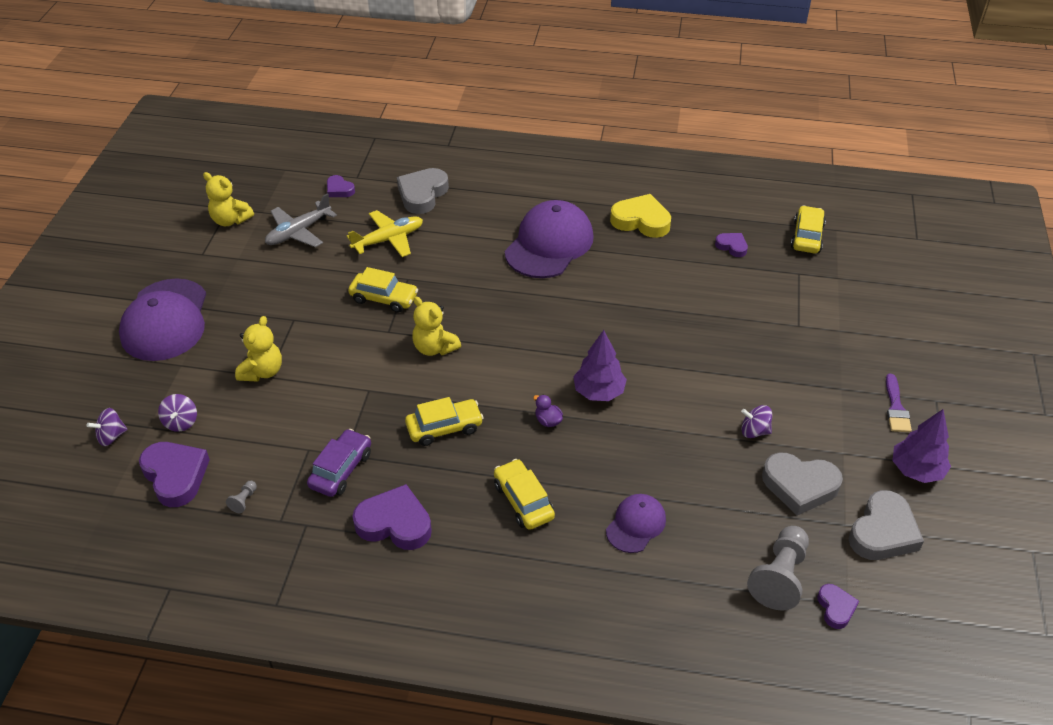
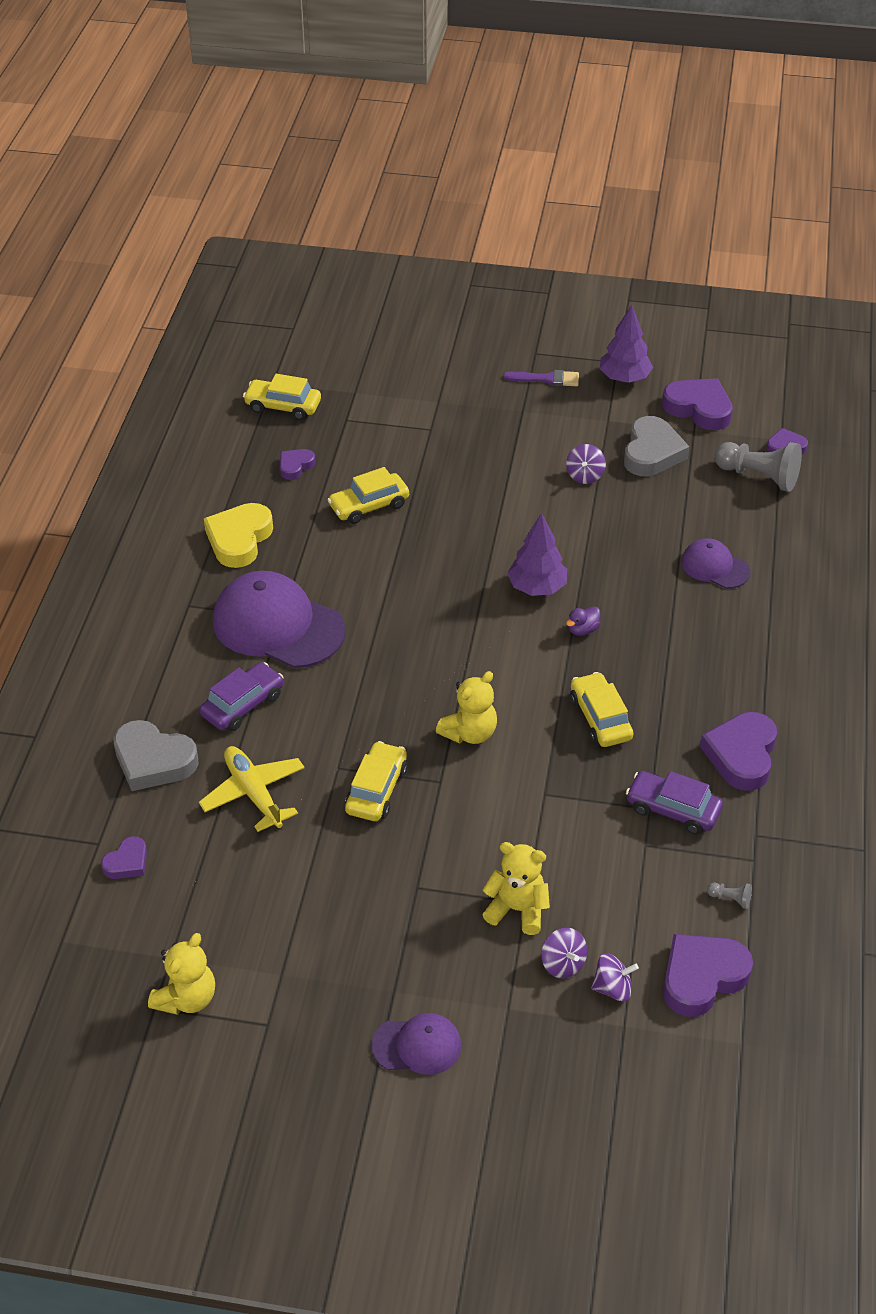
camera: 90 degrees left, 0 degrees up
(111, 436) = (644, 1066): purple spinning top -> purple spinning top (563, 964)
(165, 320) = (417, 1045): purple cap -> purple cap, size x0.53
(298, 232) = (226, 903): grey plane -> none
(470, 231) = (243, 705): none -> purple car
(523, 501) = (697, 650): yellow car -> yellow car (369, 506)
(883, 532) = (699, 408): grey heart -> purple heart

